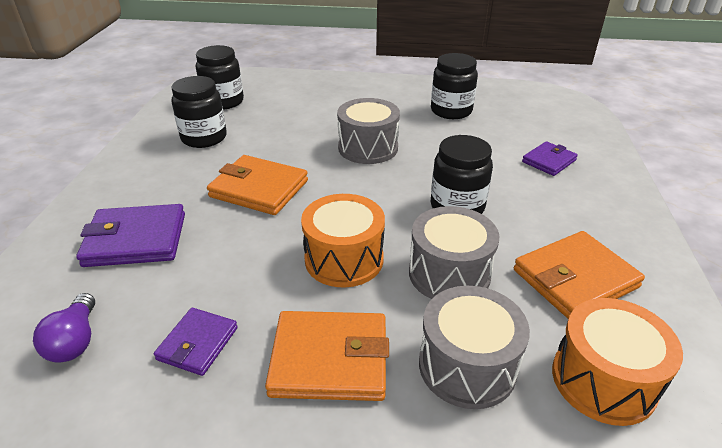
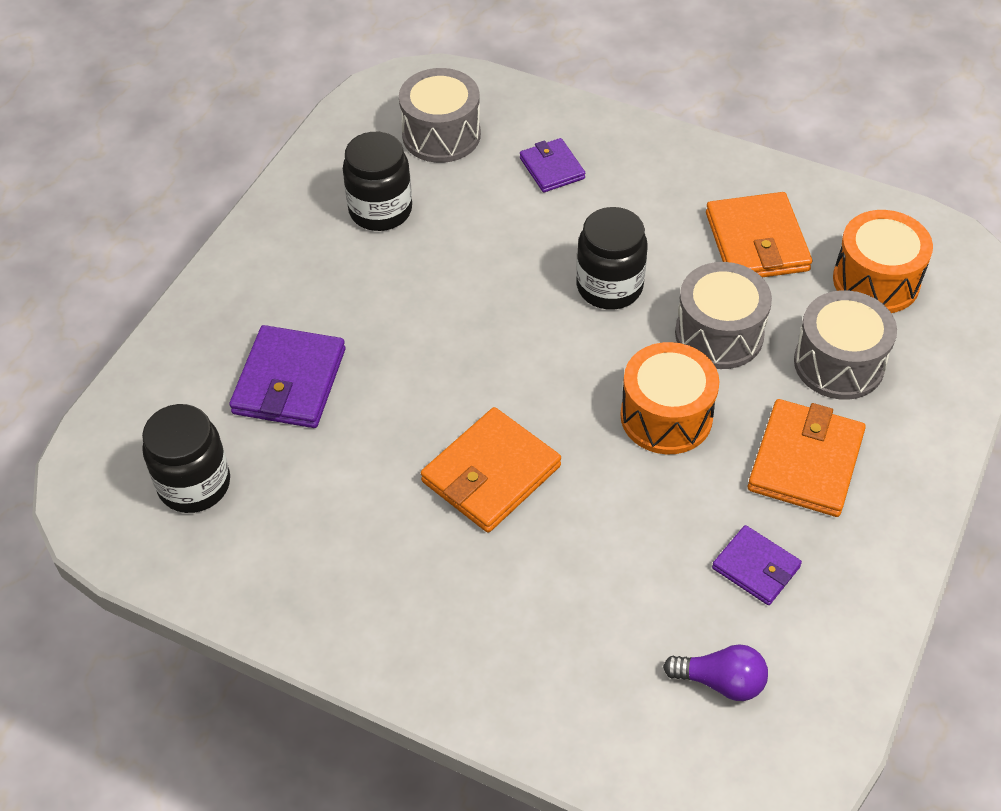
camera: 70 degrees left, 15 degrees up
(136, 240) = (556, 622): purple wallet -> purple wallet (289, 381)
(204, 138) = (314, 524): black jar -> none
(368, 148) = (439, 332): grey drum -> grey drum (441, 135)

